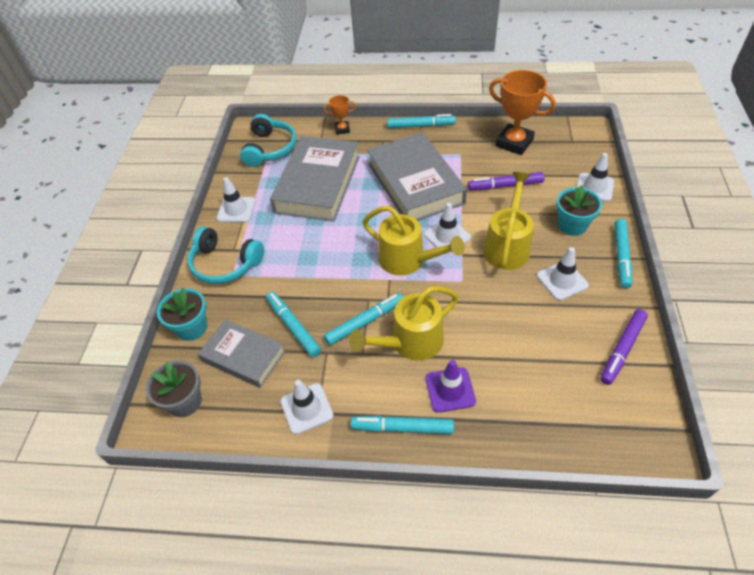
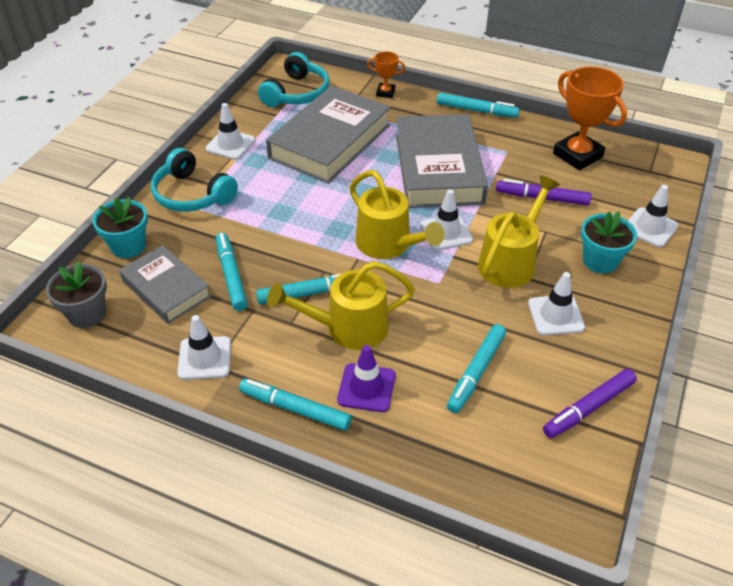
camera: 15 degrees right, 5 degrees down
(621, 256) = (642, 310): turquoise marker -> turquoise marker (476, 372)

